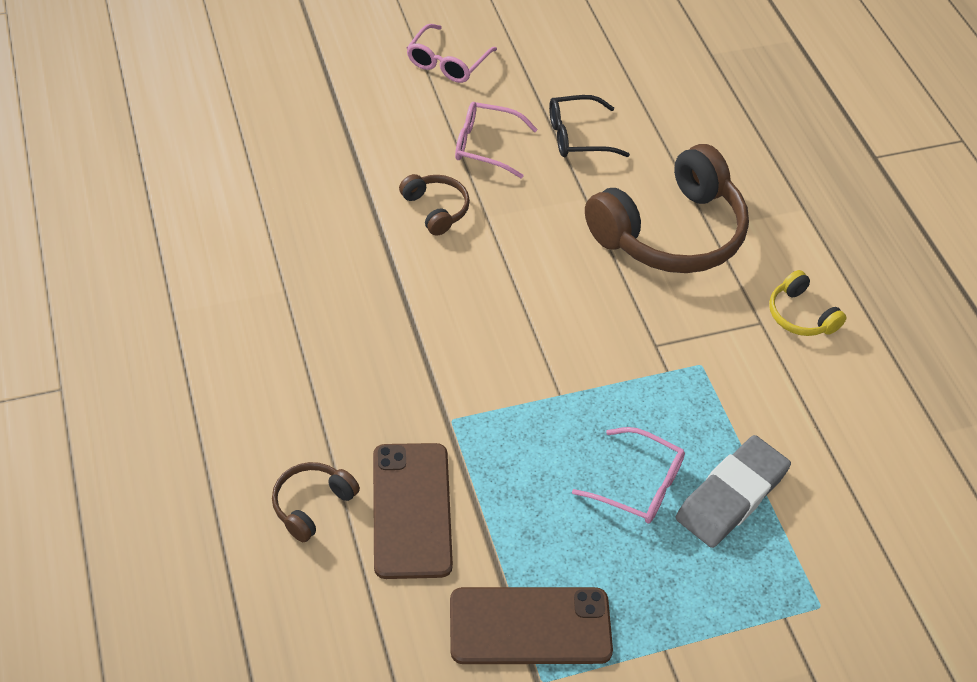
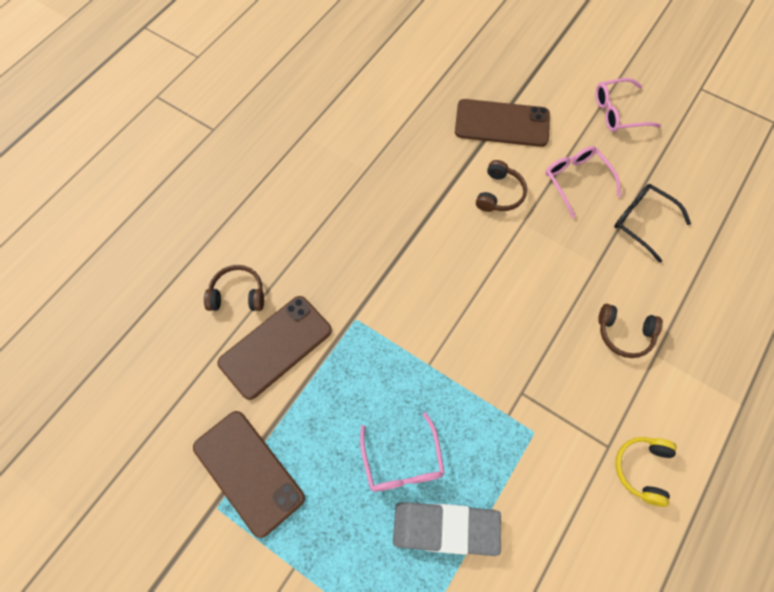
camera: 55 degrees right, 15 degrees up
(359, 149) = (502, 123): none -> brown phone
(670, 232) = (624, 334): brown headphones -> brown headphones, size x0.45

